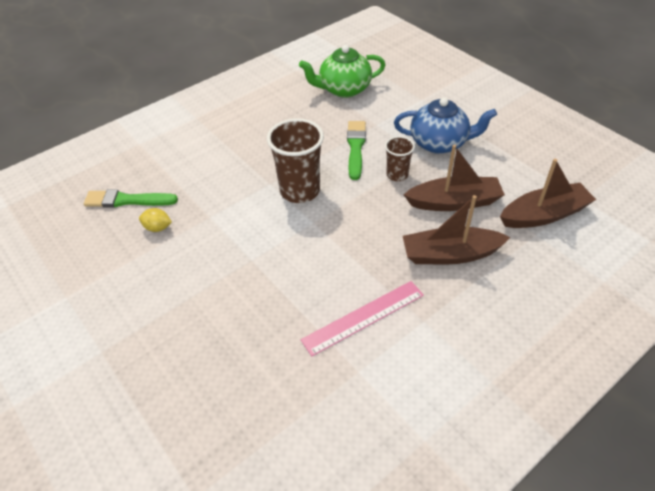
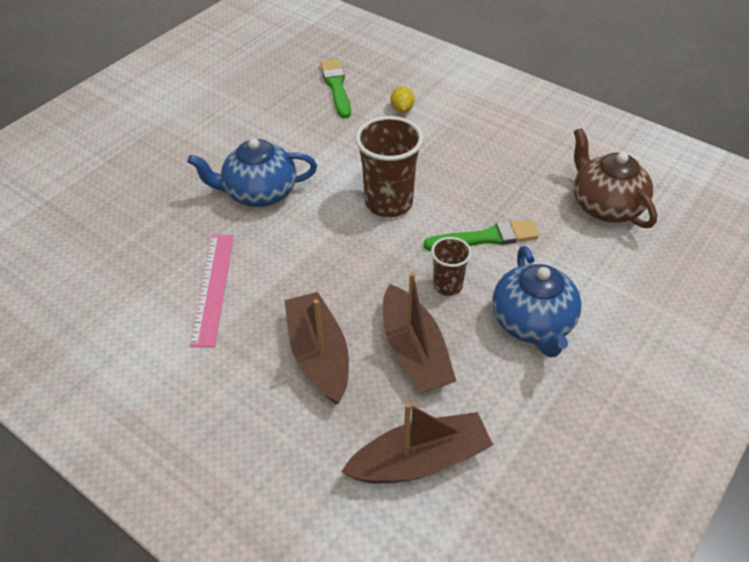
camera: 75 degrees right, 0 degrees up
(158, 228) = (304, 116): yellow lemon -> yellow lemon (402, 109)
(252, 273) = (259, 193): none -> blue teapot
(344, 89) = (605, 206): green teapot -> brown teapot
(363, 317) = (212, 288): pink ruler -> pink ruler turned 45 degrees clockwise
(544, 215) = (420, 460): brown boat -> brown boat turned 75 degrees counterclockwise

